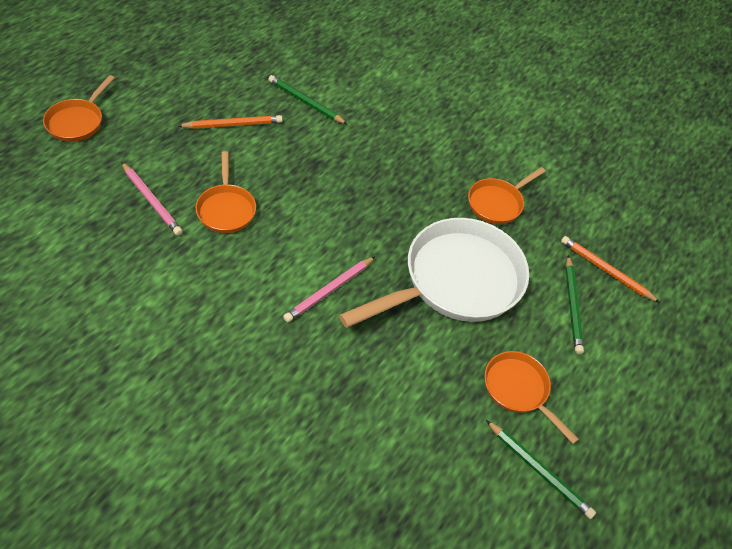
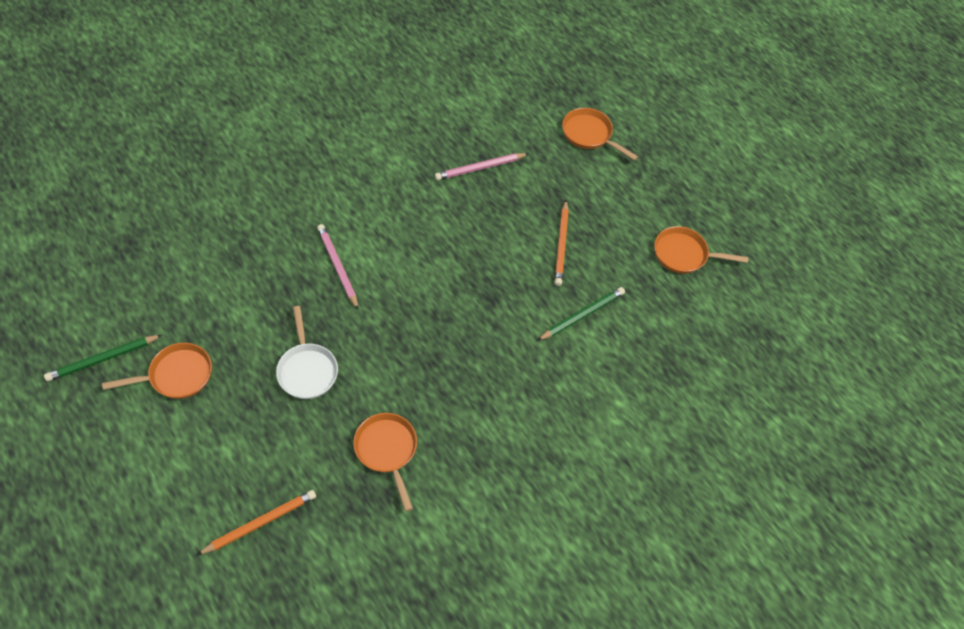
camera: 110 degrees right, 5 degrees up
(226, 209) = (454, 216): orange pan -> orange pan (684, 254)
(455, 281) = (307, 370): white pan -> white pan, size x0.50
(572, 306) = (235, 465): green pencil -> none

